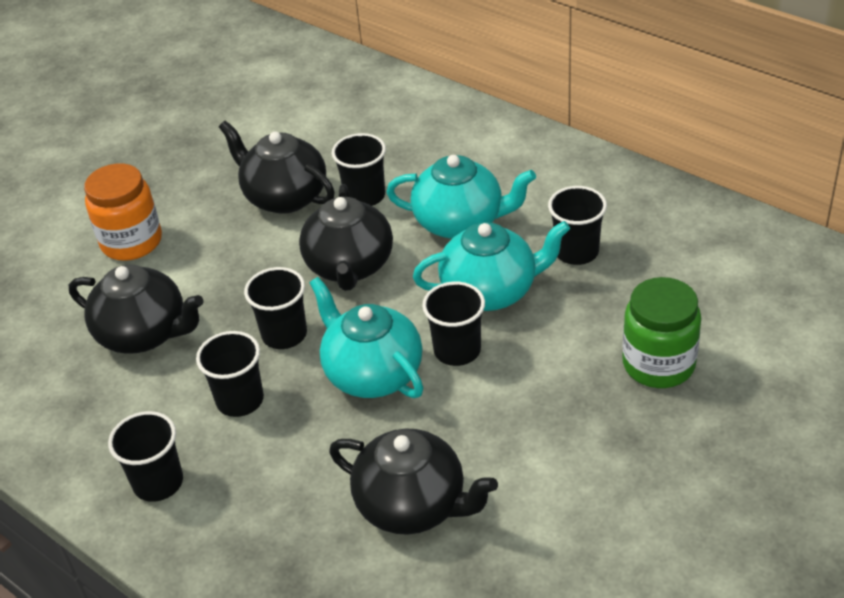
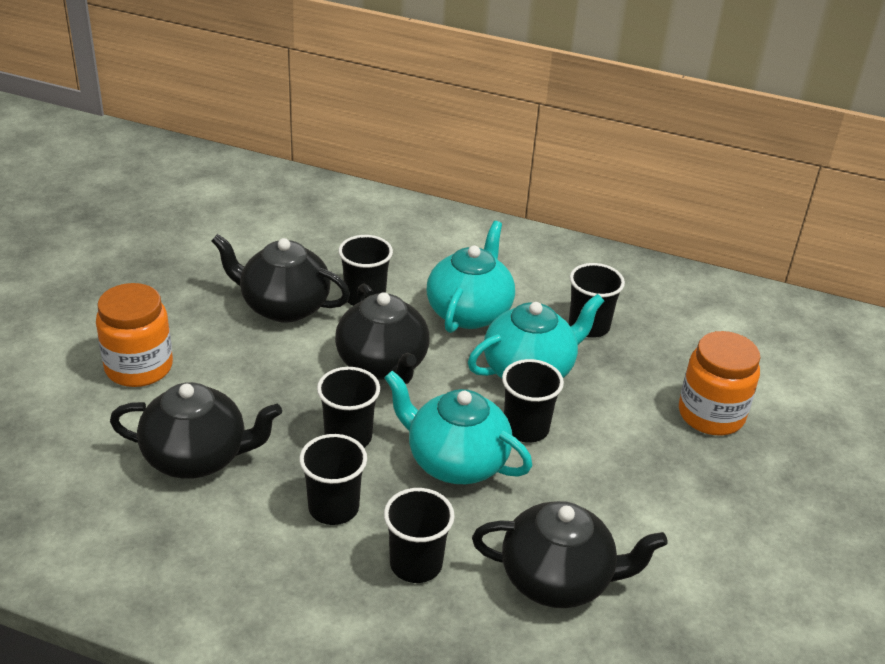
camera: 25 degrees left, 5 degrees down
(158, 483) = (285, 605): black cup -> black cup (416, 564)
(460, 222) = (469, 312): turquoise teapot -> turquoise teapot turned 60 degrees counterclockwise
(658, 364) = (711, 414): green jar -> orange jar

